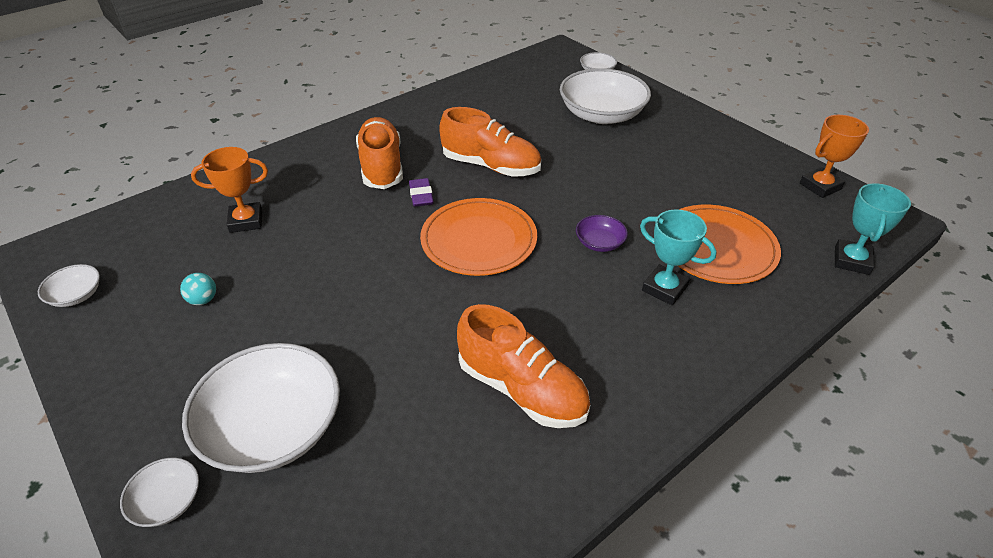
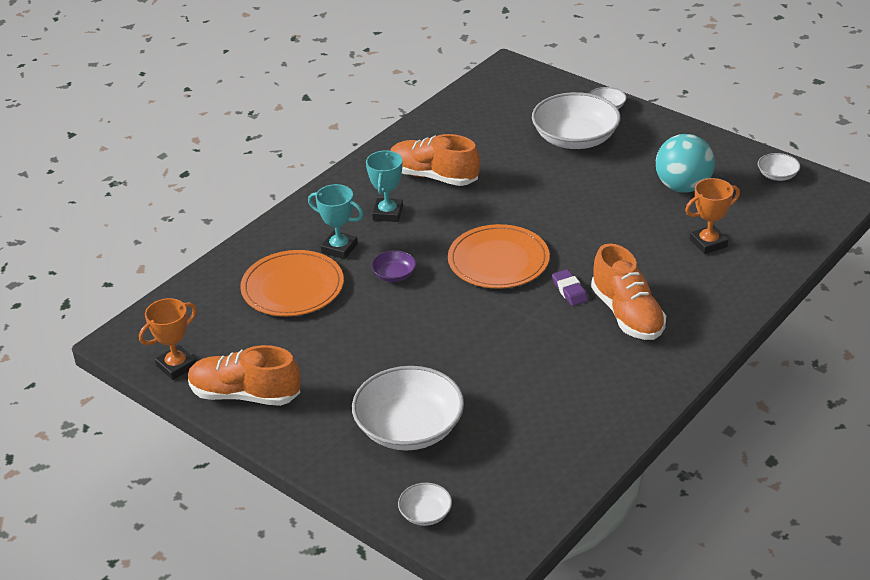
camera: 170 degrees right, 5 degrees down
(203, 300) = (683, 187): turquoise ball -> turquoise ball, size x2.38
(491, 166) = (516, 334): orange shoe -> orange shoe (245, 395)
(851, 260) = (179, 294): turquoise trophy -> turquoise trophy (387, 213)

